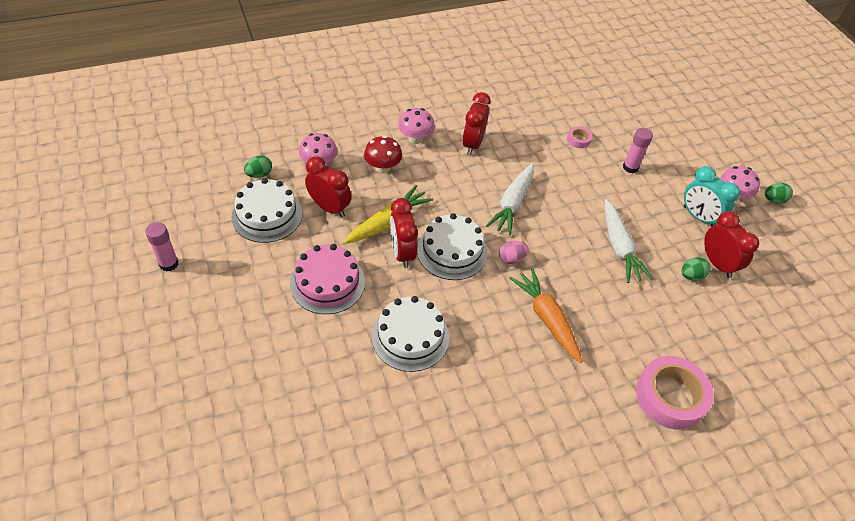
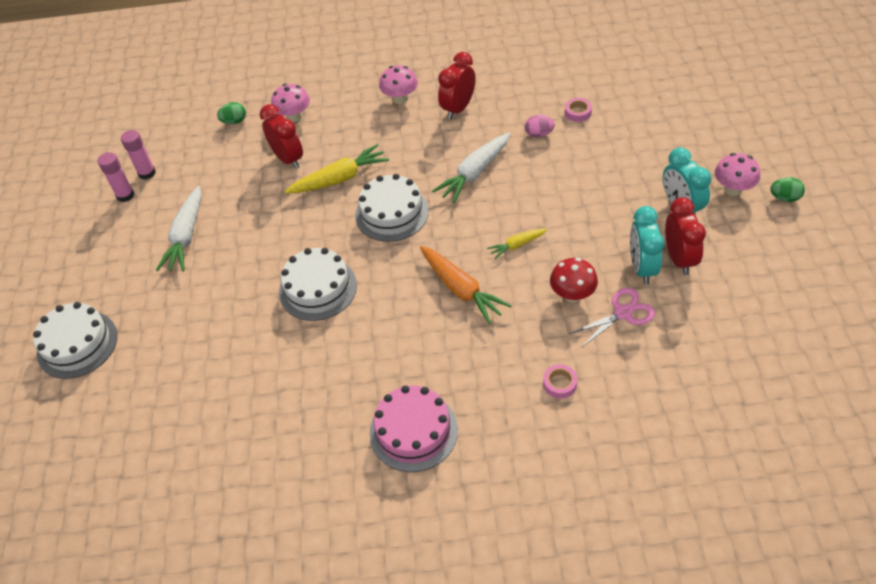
camera: 25 degrees right, 0 degrees up
(267, 215) = (227, 160): white cake -> white cake (77, 344)
(327, 283) = (259, 229): pink cake -> pink cake (413, 431)
(383, 168) = (355, 125): red mushroom -> red mushroom (572, 294)
(402, 253) = (341, 209): red clock -> none
(511, 259) = (450, 227): pink egg -> pink egg (539, 134)
(546, 318) = (461, 289): orange carrot -> orange carrot turned 150 degrees clockwise
(578, 269) = (517, 245): none -> yellow carrot
(619, 247) = (573, 229): white carrot -> white carrot (186, 236)
(630, 167) = (625, 147): pink glue stick -> pink glue stick (147, 173)
(670, 396) = (560, 384): pink tape -> pink tape, size x0.45
(691, 276) = (642, 268): green egg -> turquoise clock
(694, 320) = (623, 313): none -> pink scissors

